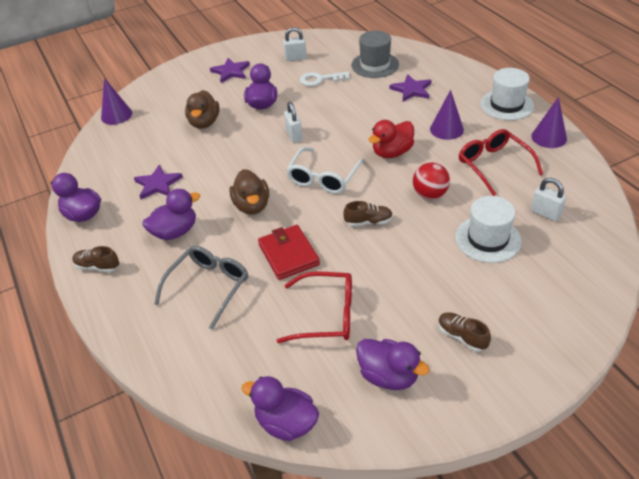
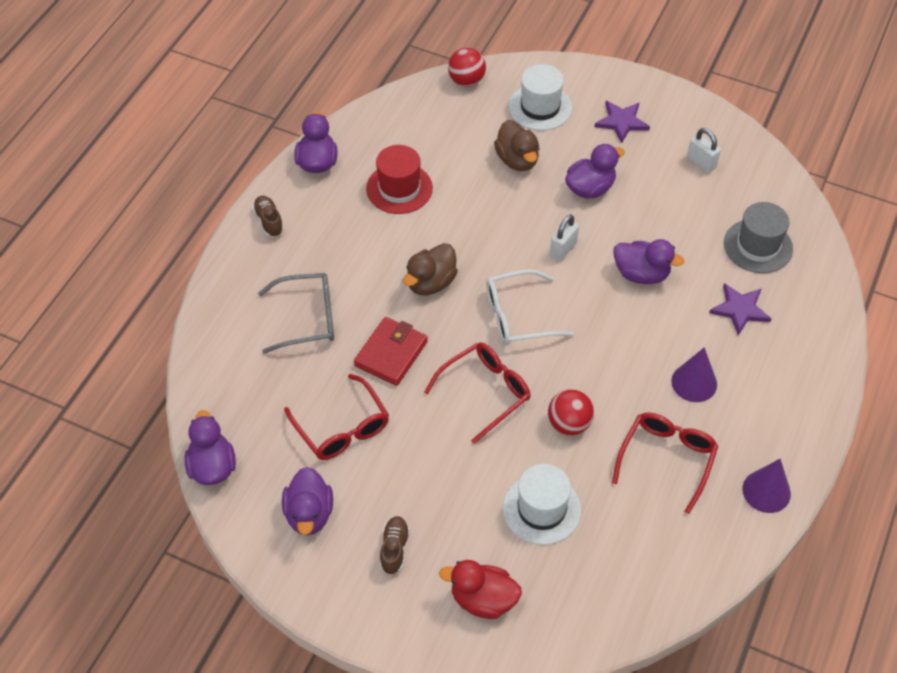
camera: 50 degrees right, 10 degrees up
(116, 115) = (466, 81): purple cone -> red ball
(158, 184) = (399, 188): purple star -> red hat
(175, 232) = (351, 247): purple duck -> purple duck (641, 274)
(204, 123) = (517, 160): brown duck -> brown duck turned 75 degrees counterclockwise
(320, 79) = (681, 212): white key -> none
(368, 222) = (485, 392): brown shoe -> red glasses
(392, 152) = (609, 353): red duck -> red duck (483, 600)
(506, 105) = (795, 419): white hat -> white hat (540, 107)
(545, 213) = (624, 544): white padlock -> none

